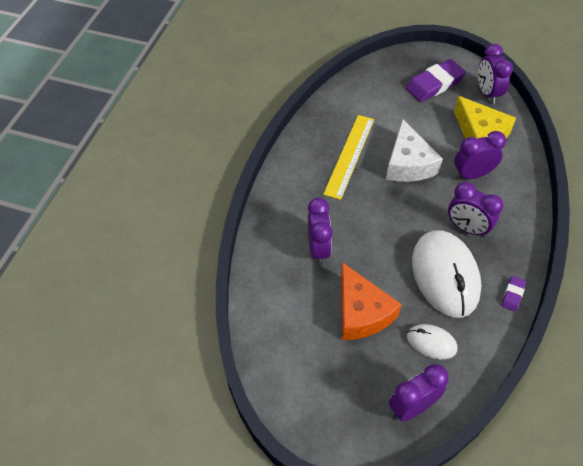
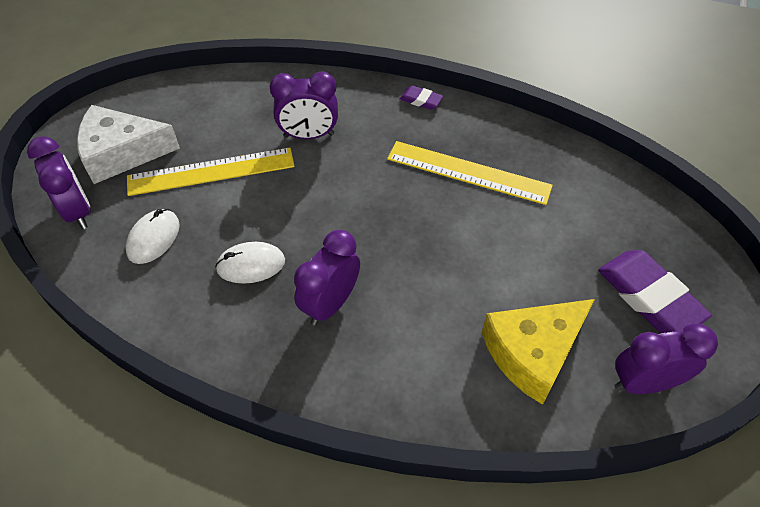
camera: 90 degrees right, 0 degrees up
(361, 312) = (211, 172): orange cheese -> yellow ruler
(408, 164) = (457, 241): white cheese -> white cheese (122, 153)
(445, 275) = (251, 265): white mouse -> white mouse, size x0.49
(472, 175) = (438, 326): purple clock -> none
(512, 295) = (205, 346): purple eraser -> purple eraser (421, 100)

